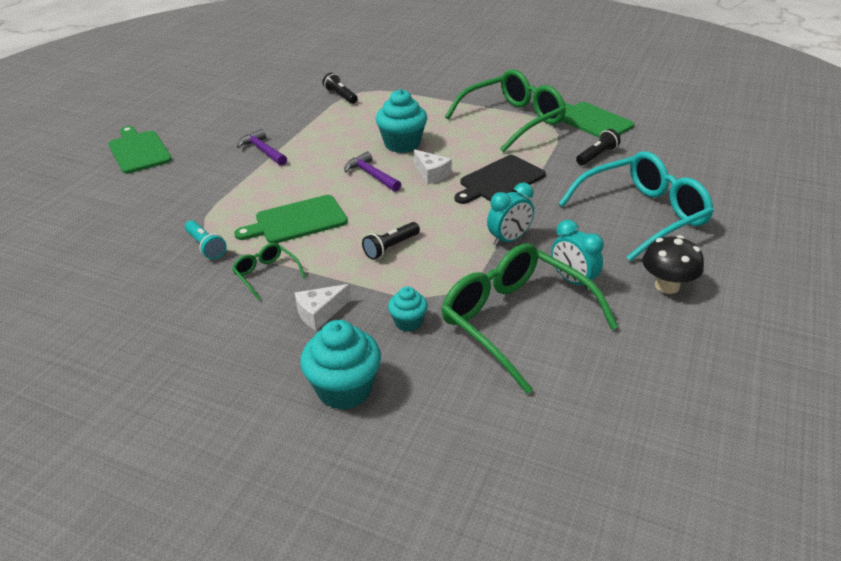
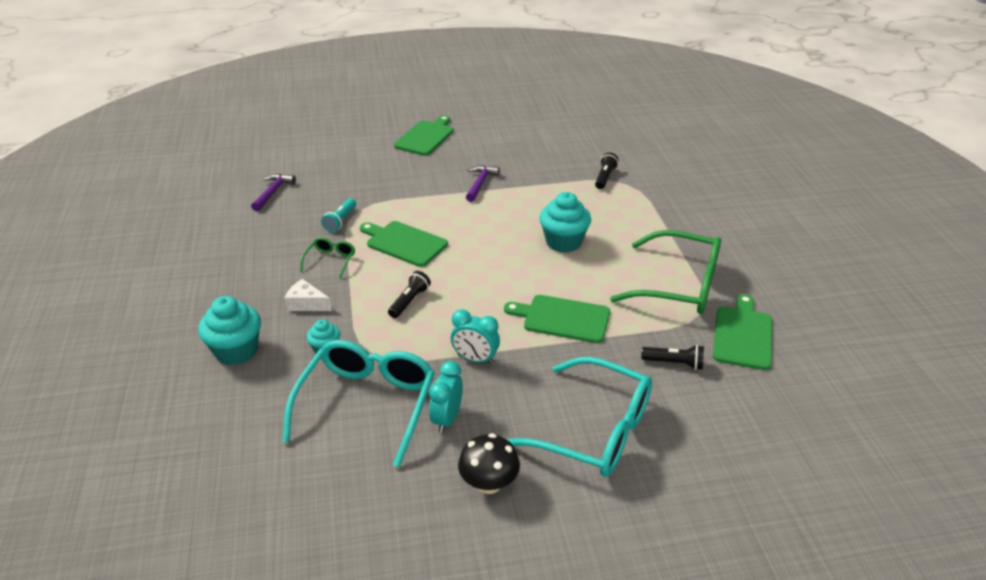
camera: 55 degrees right, 0 degrees up
(371, 175) = (499, 248): purple hammer -> purple hammer (273, 192)
(391, 247) = (409, 301): black flashlight -> black flashlight turned 105 degrees clockwise
(431, 174) = (533, 277): white cheese -> none
(499, 180) = (563, 318): black cutting board -> green cutting board
(516, 322) = (366, 405): green glasses -> turquoise glasses

